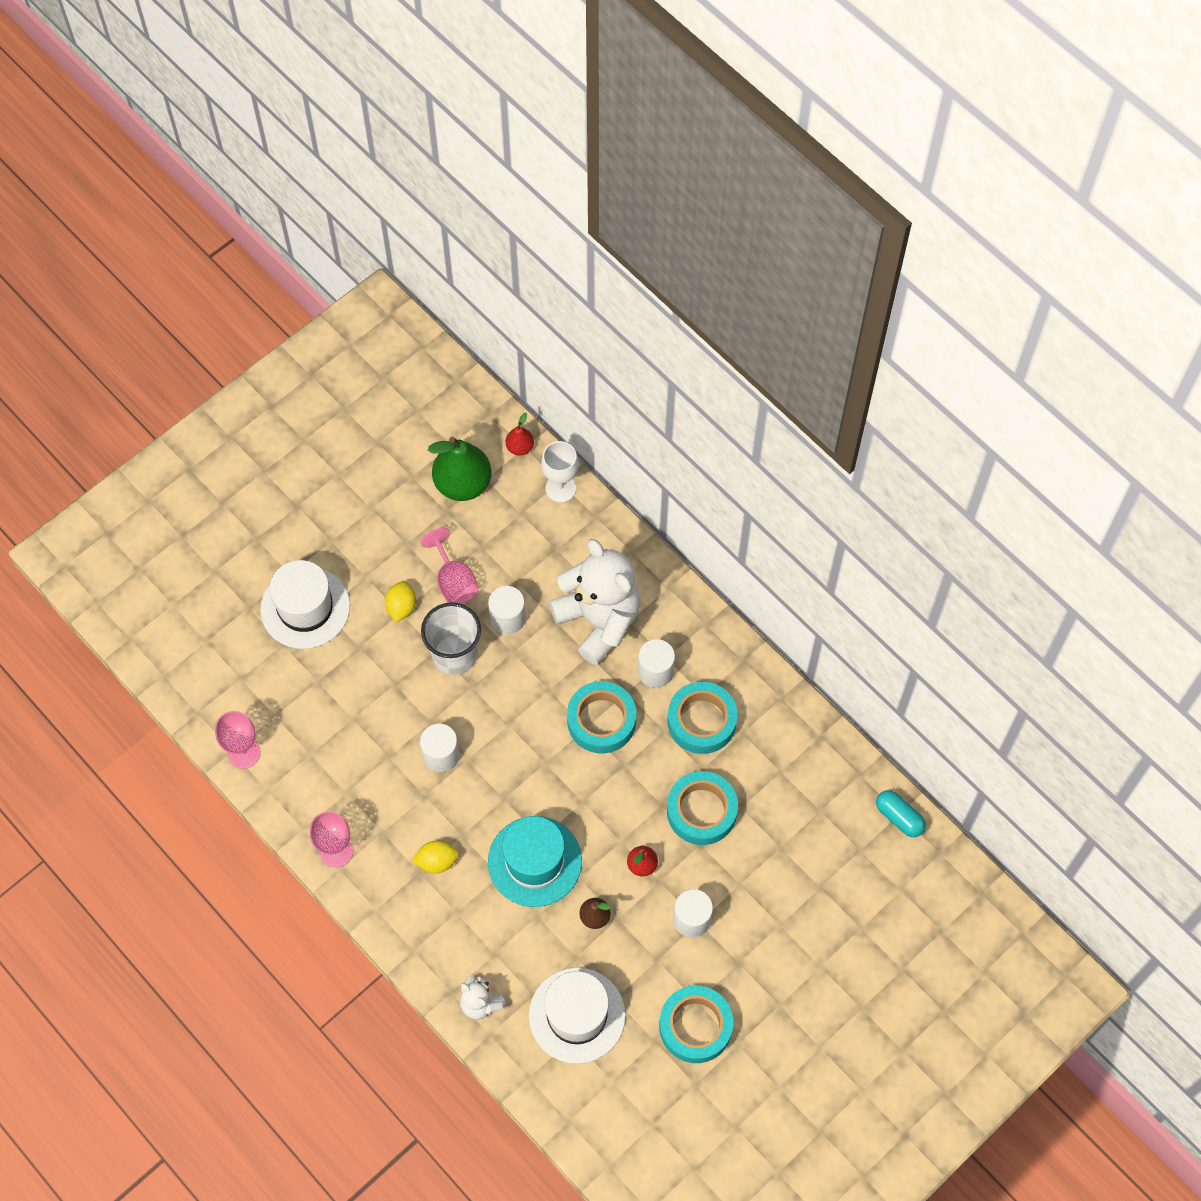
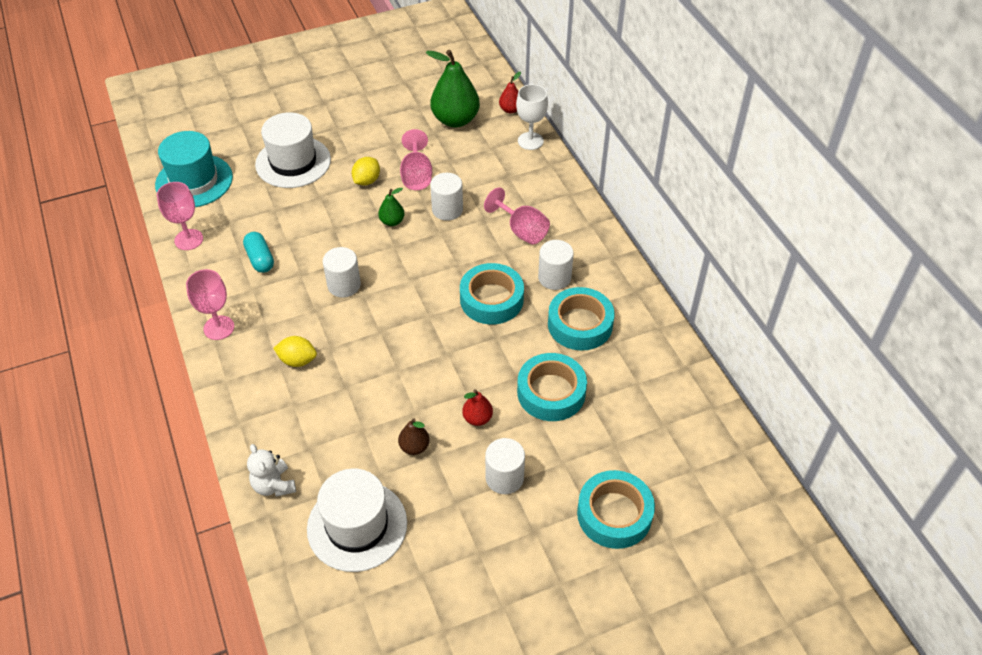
camera: 20 degrees right, 15 degrees down
(454, 654) = (392, 221): white cup -> green pear
(534, 861) = (382, 386): turquoise hat -> turquoise hat (194, 181)
(599, 620) = (522, 231): white teddy bear -> pink goblet
(695, 1026) = (467, 575): turquoise tape -> turquoise tape (614, 514)
(899, 817) = (740, 454): turquoise capsule -> turquoise capsule (260, 259)

